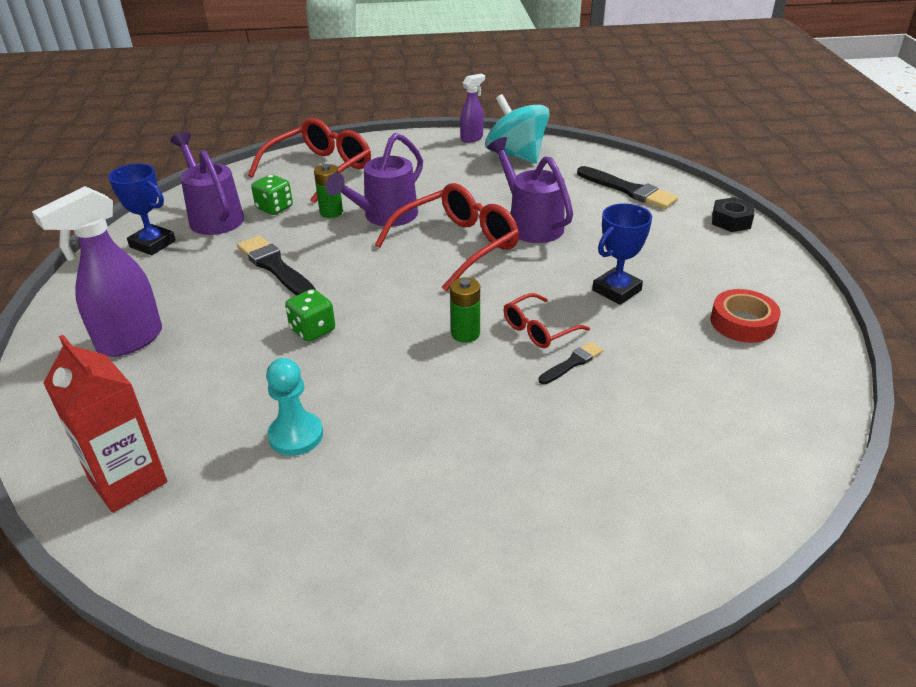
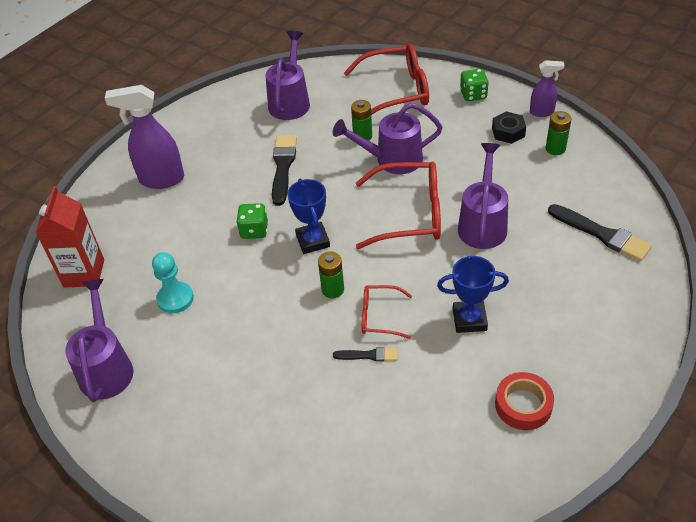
camera: 45 degrees right, 10 degrees up
(152, 244) = (237, 107): blue trophy -> blue trophy (313, 241)
(274, 208) = (332, 113): green dice -> green dice (473, 95)
(290, 554) = (106, 367): none -> purple watering can
(516, 155) = (555, 149): turquoise spinning top -> green battery
(628, 190) = (601, 234): black brush -> black brush turned 45 degrees counterclockwise
(731, 221) = (647, 314): black nut -> black nut (508, 132)

